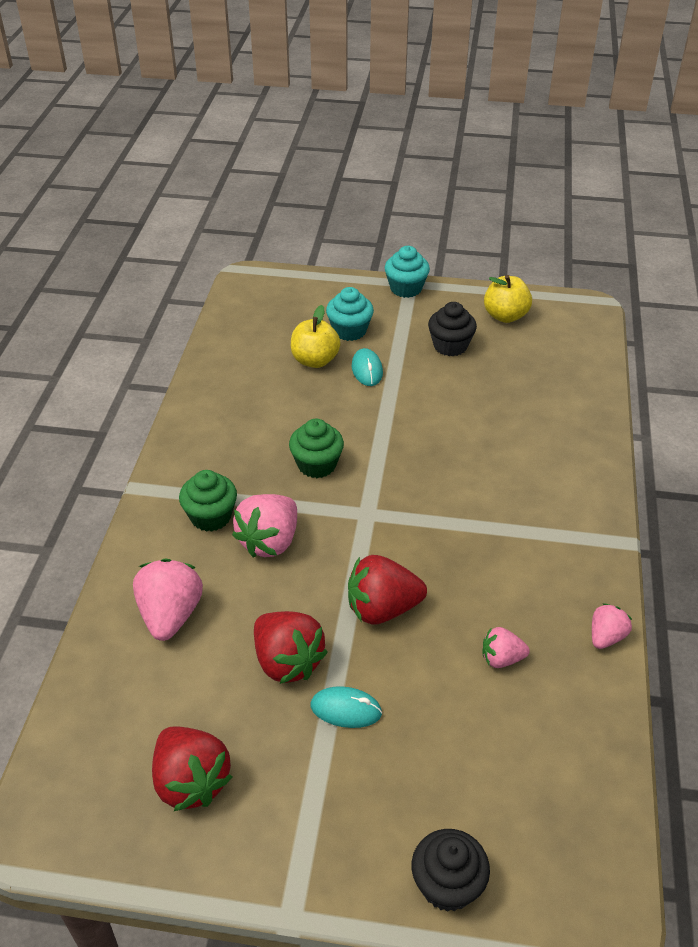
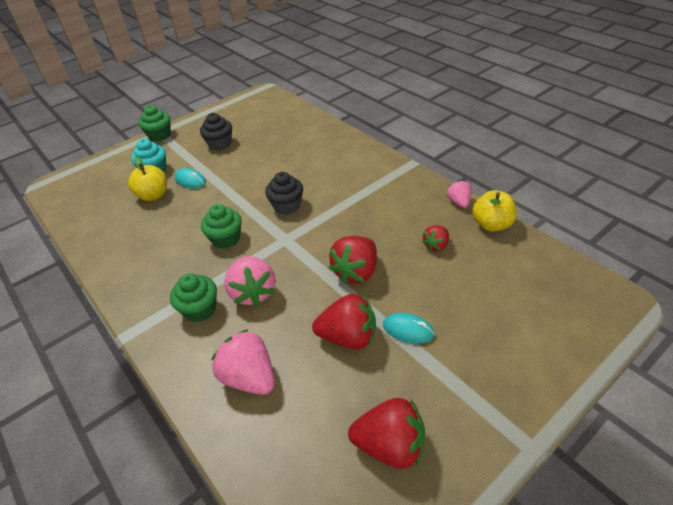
camera: 45 degrees left, 0 degrees up
(346, 709) = (408, 330): turquoise mouse -> turquoise mouse turned 60 degrees clockwise
(406, 288) = (159, 135): turquoise cupcake -> green cupcake
(447, 884) = (561, 355): black cupcake -> black cupcake (287, 206)
(501, 658) = (436, 245): pink strawberry -> red strawberry
(505, 316) = (229, 117): yellow apple -> yellow apple (492, 224)

